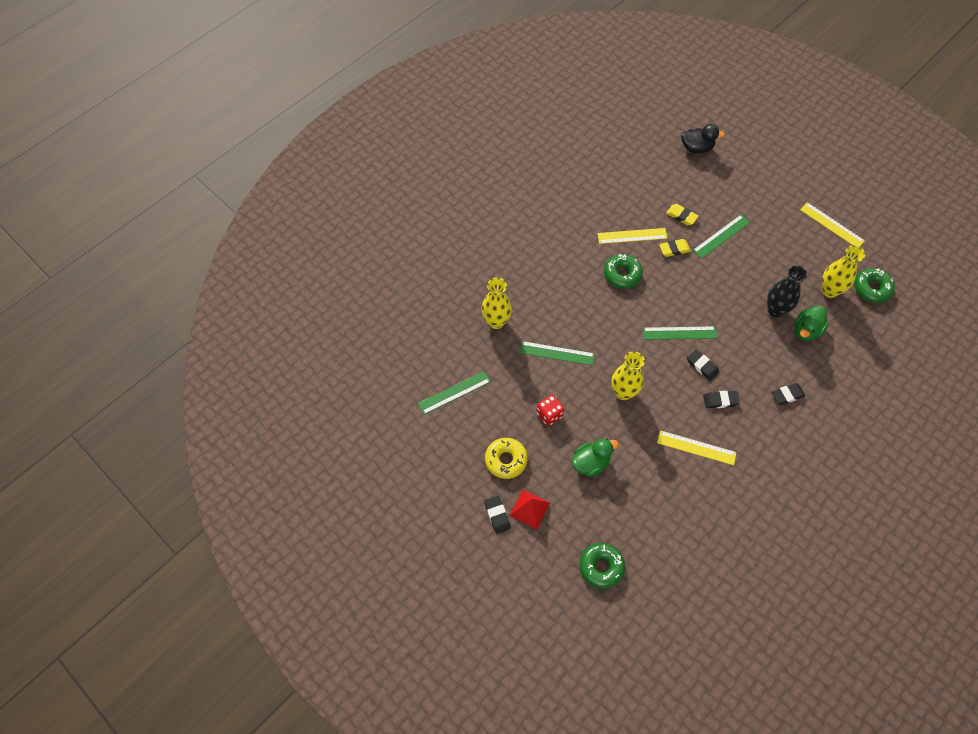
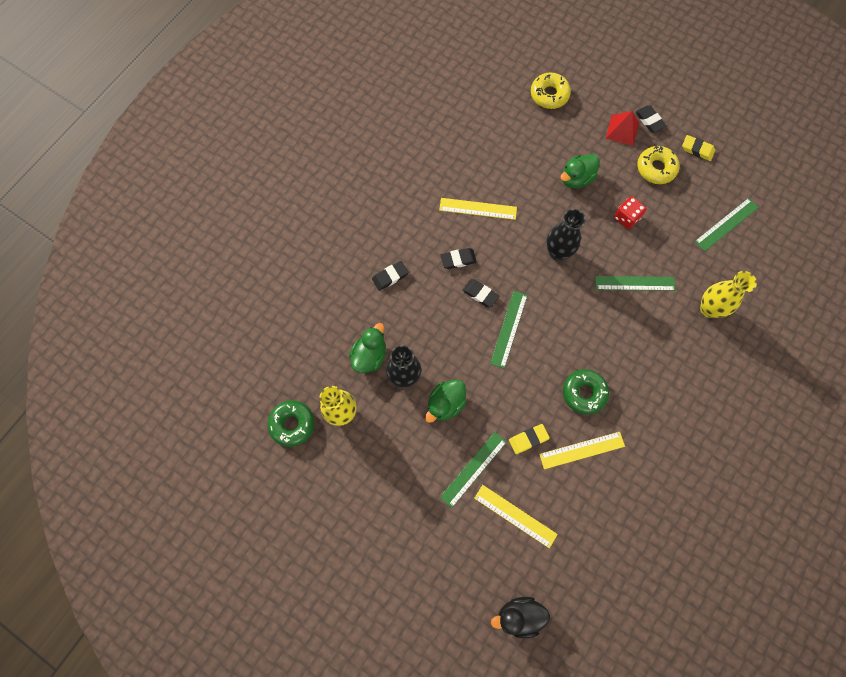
camera: 170 degrees right, 10 degrees up
(601, 567) = (549, 95): green donut -> yellow donut
(623, 392) = (557, 252): yellow vase -> black vase
(679, 333) = (509, 329): green ruler -> green ruler turned 60 degrees counterclockwise
(681, 216) = (525, 492): yellow eraser -> yellow eraser (697, 149)
(741, 284) = (445, 404): none -> green duck
(832, 225) = (336, 512): yellow ruler -> yellow ruler (515, 516)

